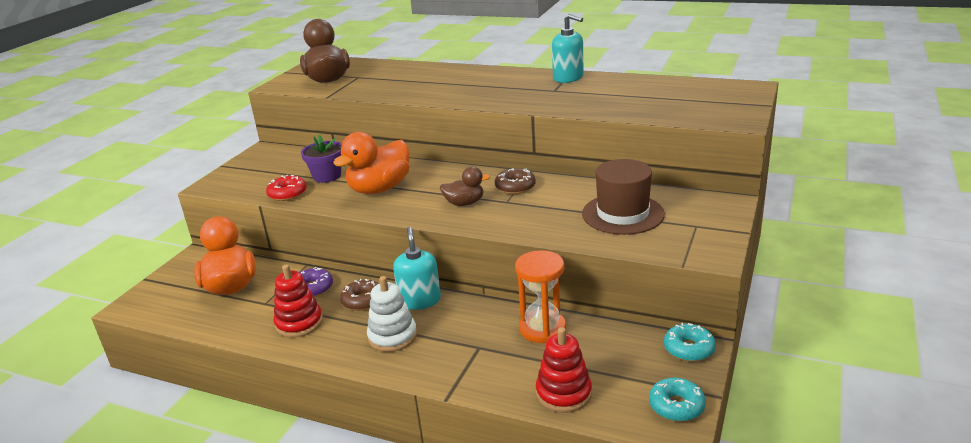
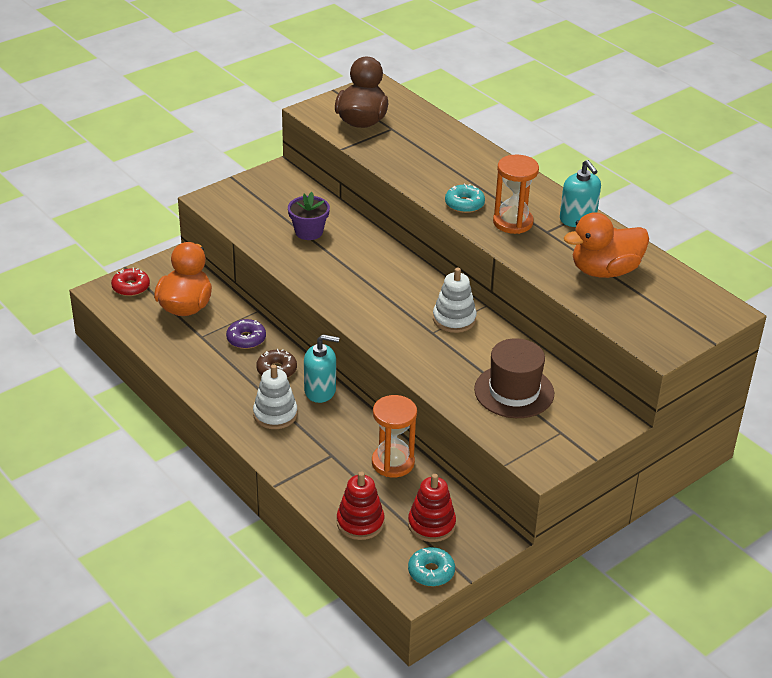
camera: 25 degrees right, 10 degrees up
(287, 194) = (263, 239): red donut -> red donut (131, 287)
(299, 323) = (215, 368): red stacking toy -> red stacking toy (431, 525)
(379, 189) = (341, 268): orange duck -> orange duck (604, 271)
(420, 300) = (320, 391): turquoise soap dispenser -> turquoise soap dispenser turned 75 degrees clockwise
(464, 203) = (396, 318): brown duck -> none
(515, 187) = (454, 319): brown donut -> white stacking toy
(521, 93) = (513, 222): none -> orange hourglass
(689, 349) = (488, 534): turquoise donut -> turquoise donut (464, 204)

